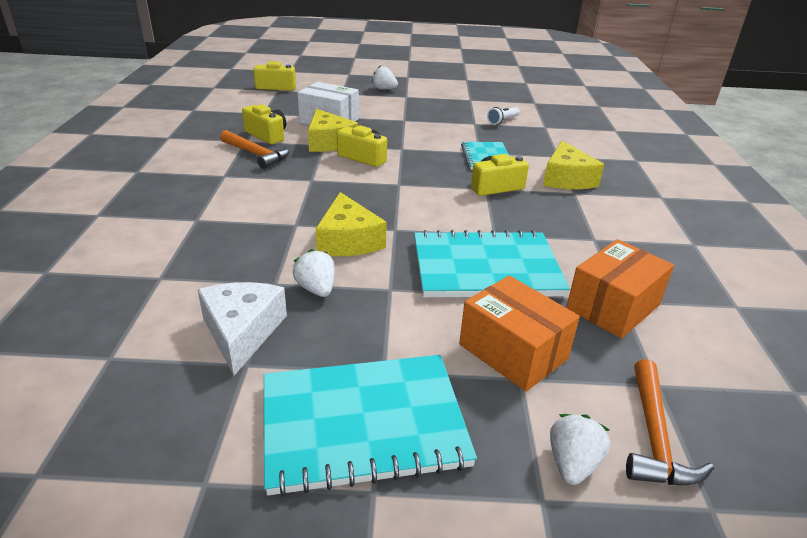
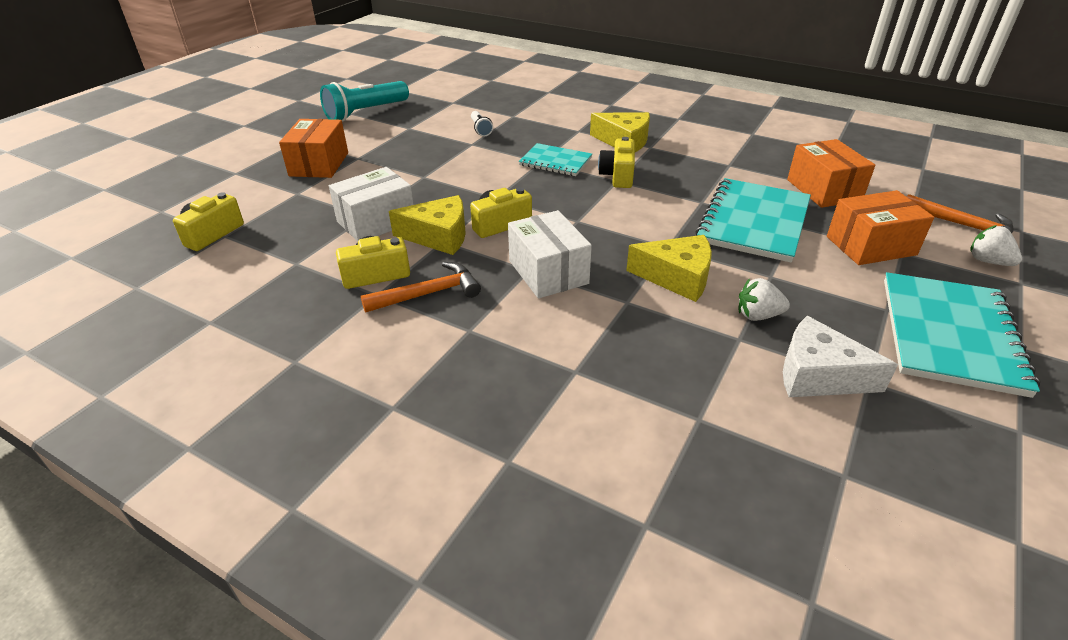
camera: 60 degrees left, 5 degrees up
(313, 187) = (548, 272): none -> white box
(384, 89) = (319, 164): white strawberry -> orange box
(473, 83) = (365, 113): none -> turquoise flashlight

